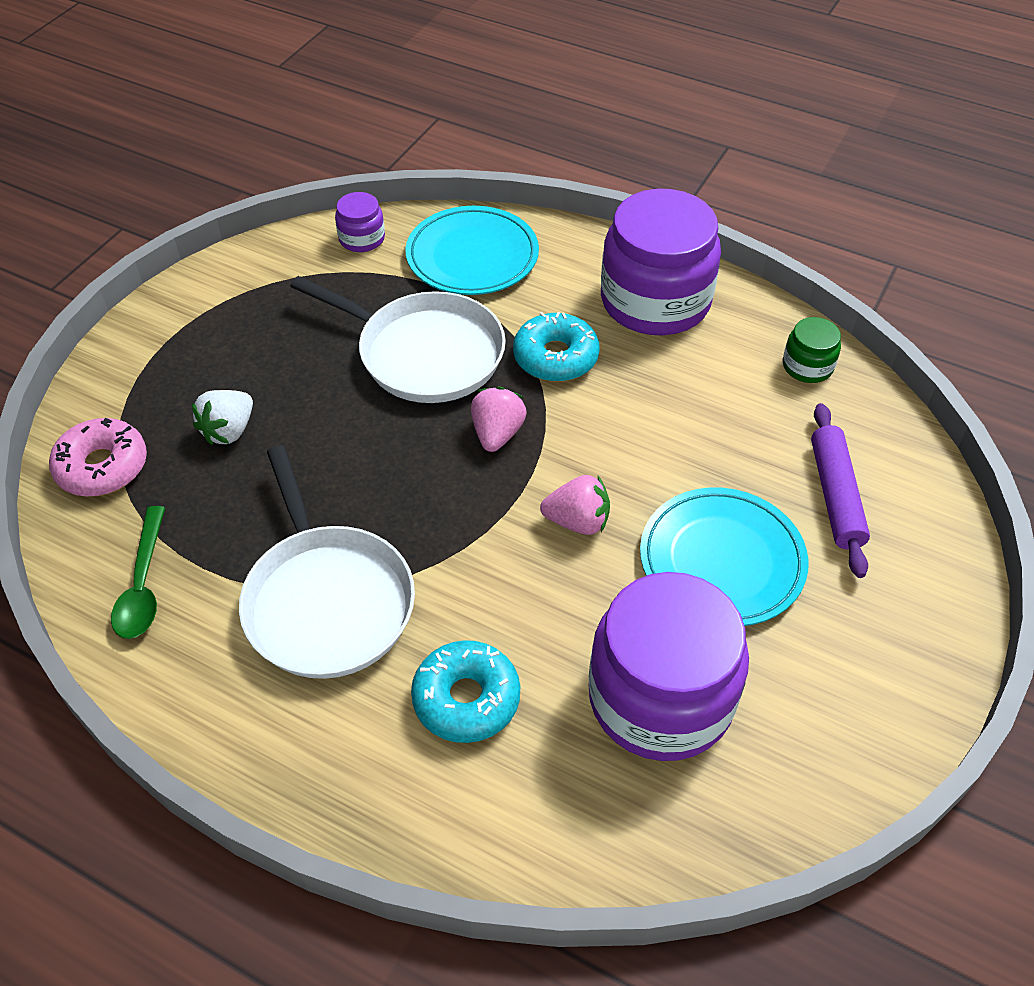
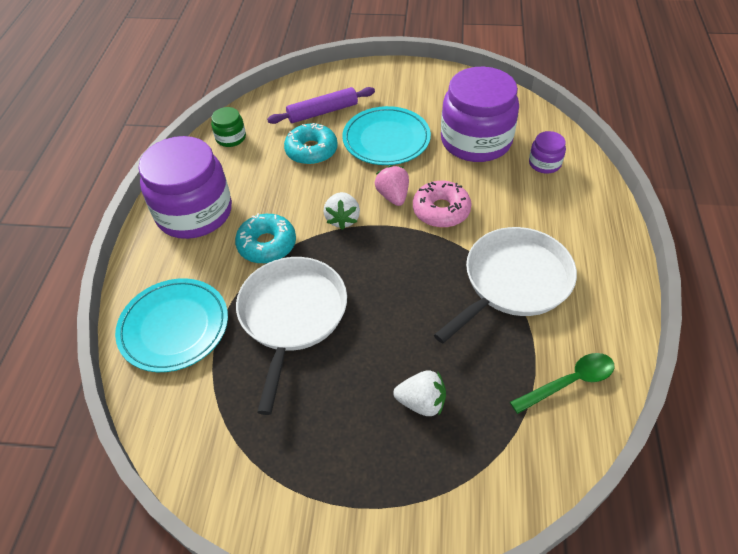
camera: 110 degrees left, 0 degrees up
(102, 467) = (501, 472): pink donut -> pink donut (441, 210)
(362, 239) = (171, 415): purple jar -> purple jar (544, 163)
(466, 699) = (526, 203): turquoise donut -> turquoise donut (311, 151)
(497, 434) = (347, 251): pink strawberry -> none
(560, 447) = (342, 219): none -> white strawberry

